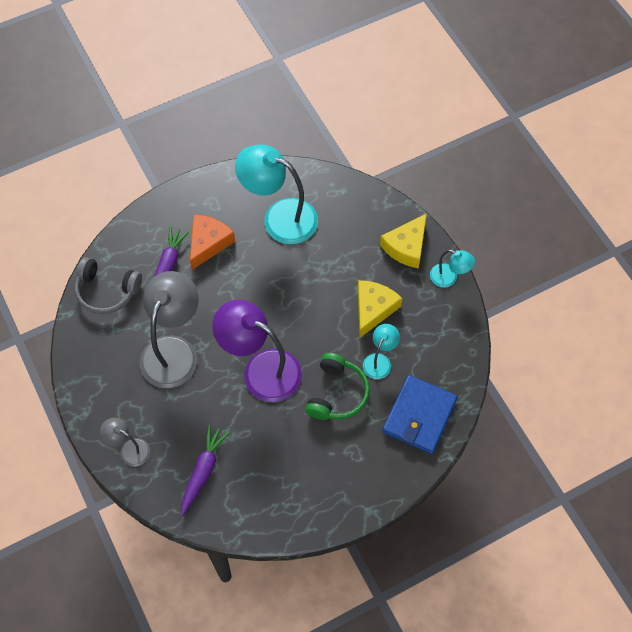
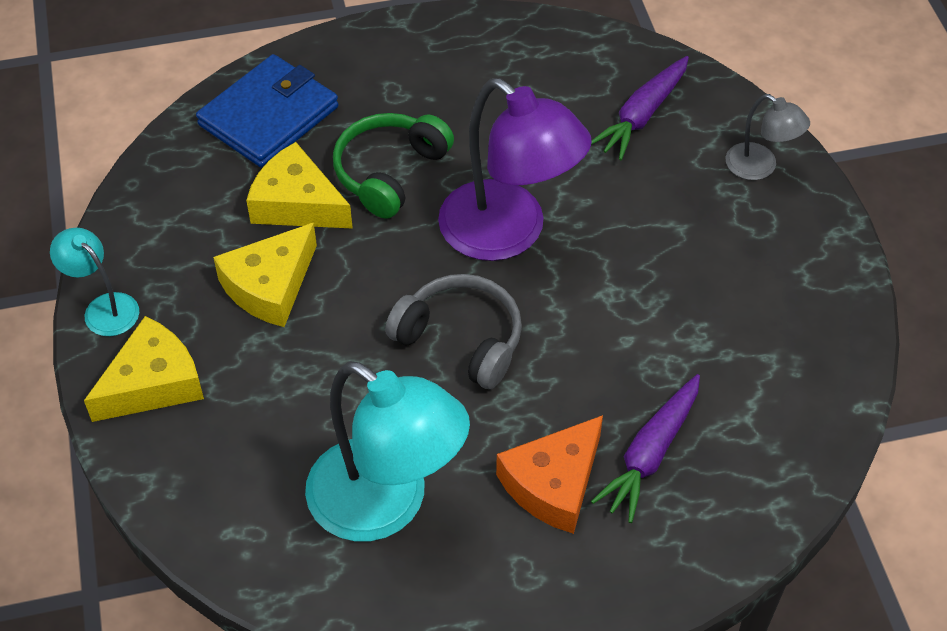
camera: 165 degrees left, 10 degrees down
(107, 291) = (781, 433): grey headphones -> grey headphones (461, 339)
(173, 350) = (661, 297): grey lamp -> none
(379, 361) = (297, 203): turquoise lamp -> yellow cheese

